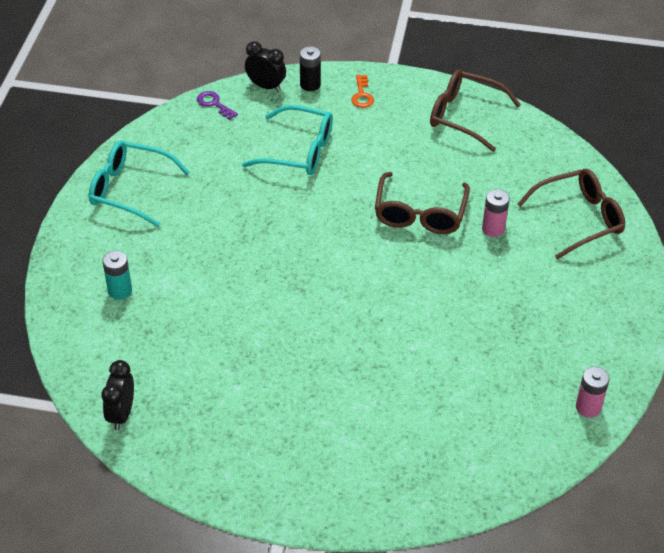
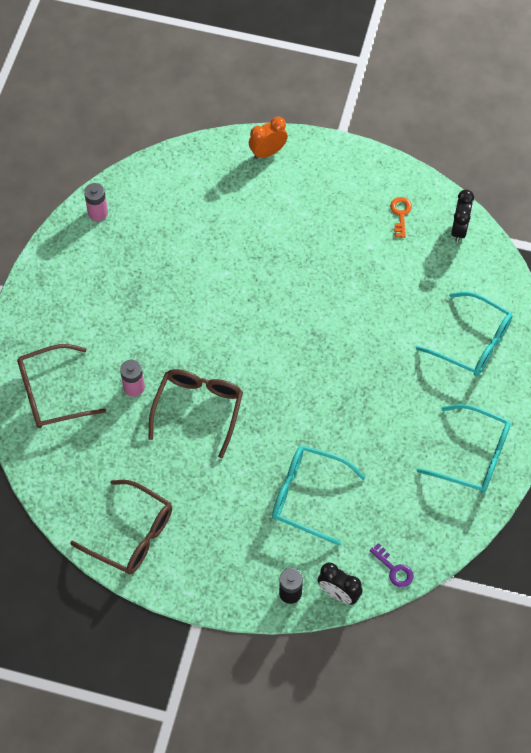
camera: 175 degrees left, 15 degrees up
(120, 291) = (471, 341): turquoise battery -> turquoise glasses
(362, 95) = (235, 573): orange key -> orange key (400, 214)
(380, 502) = (268, 152): none -> orange clock

